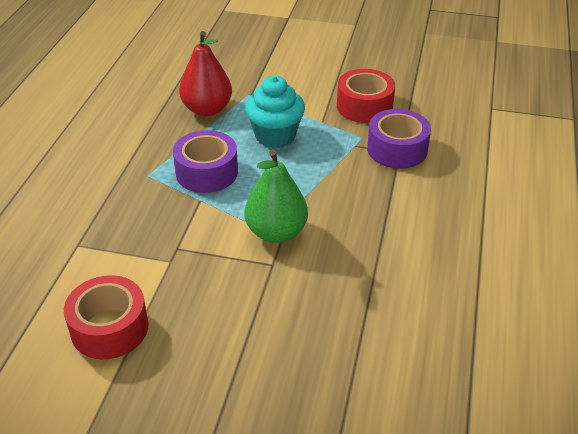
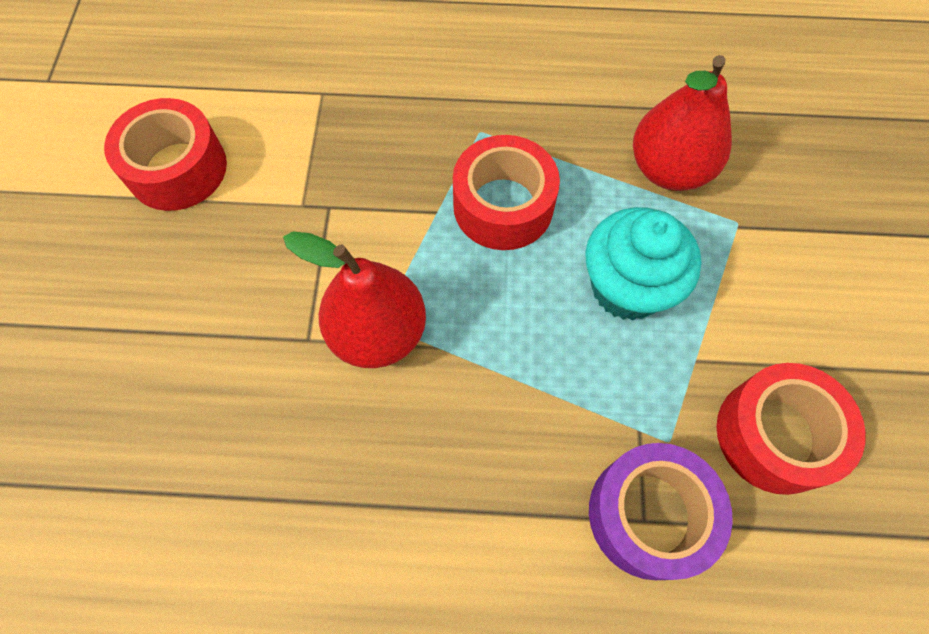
camera: 80 degrees right, 25 degrees up
(207, 172) = (503, 206): purple tape -> red tape
(276, 232) = (378, 333): green pear -> red pear

